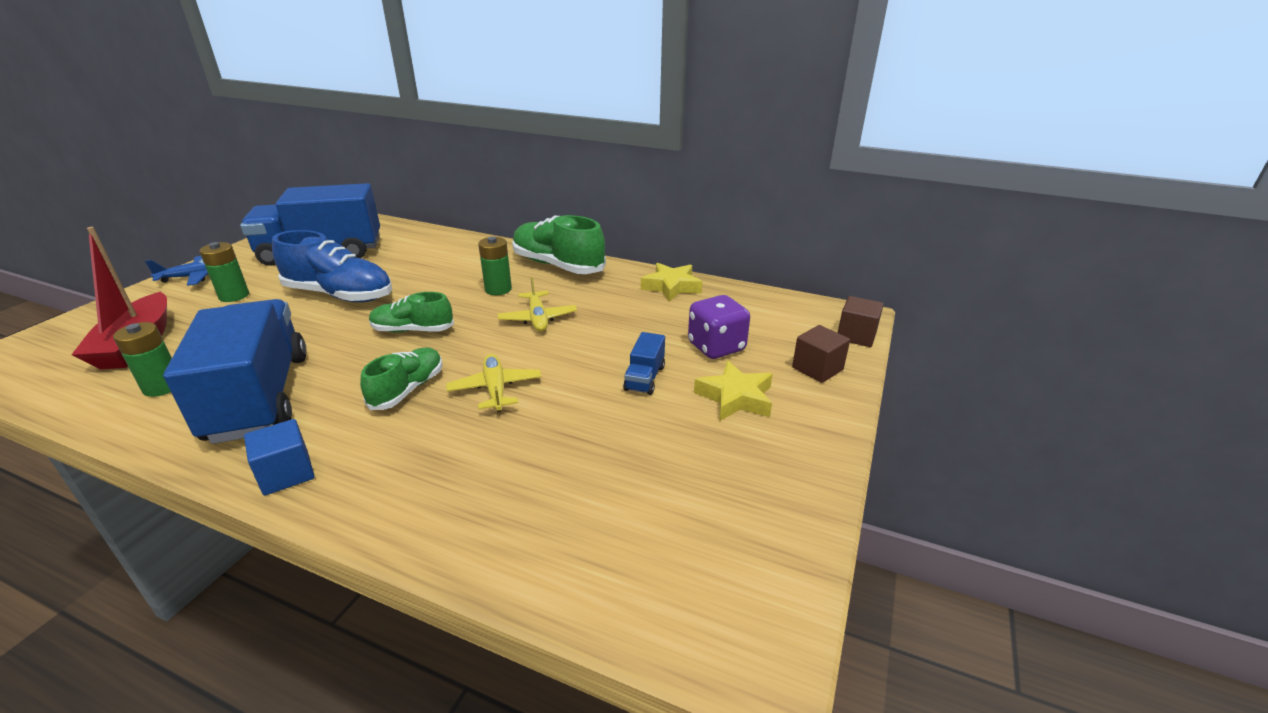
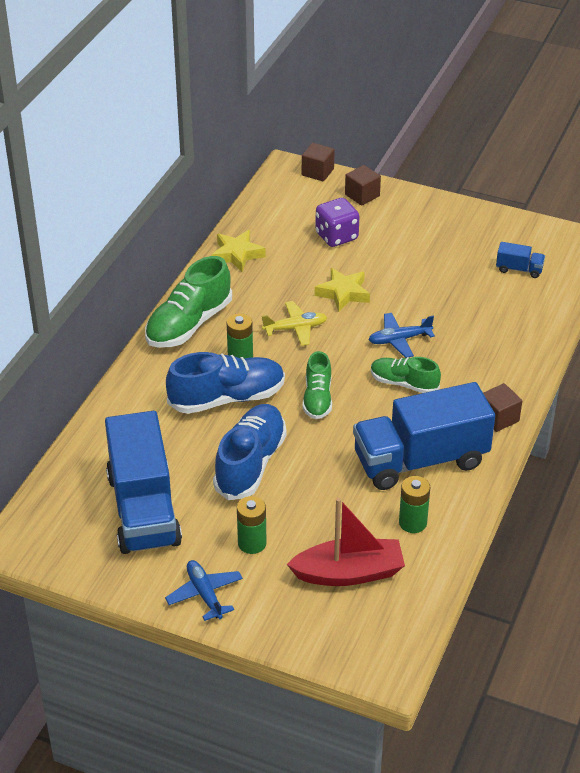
camera: 90 degrees left, 10 degrees up
(286, 473) = (498, 418): blue cube -> brown cube
(440, 283) = (227, 398): none -> blue shoe
(495, 389) = (399, 340): yellow plane -> blue plane
(644, 378) = (379, 271): blue truck -> blue truck (519, 269)
(735, 398) = (399, 233): yellow star -> yellow star (343, 293)

